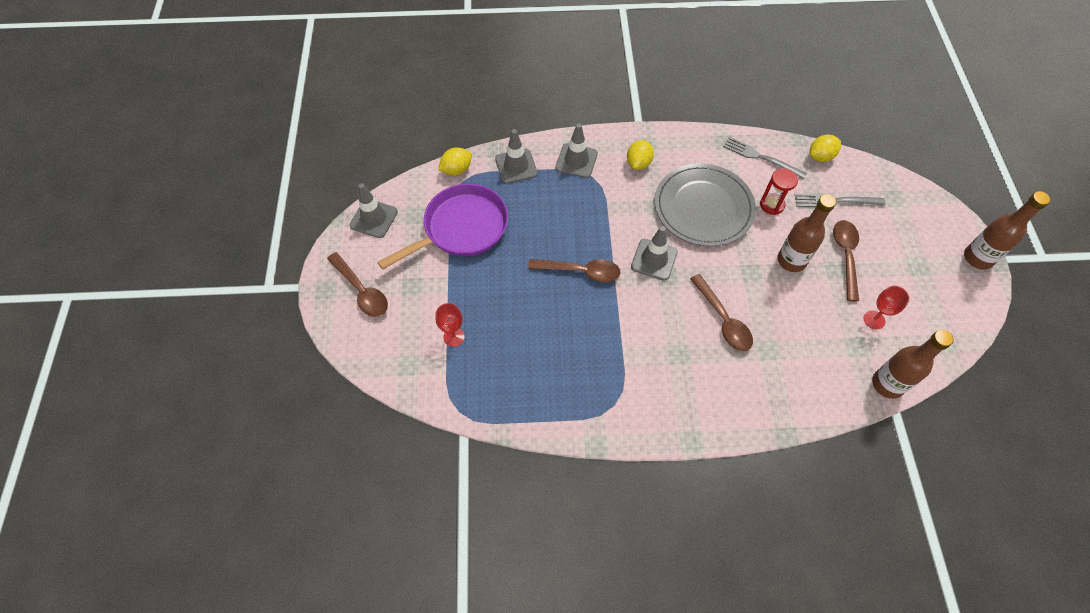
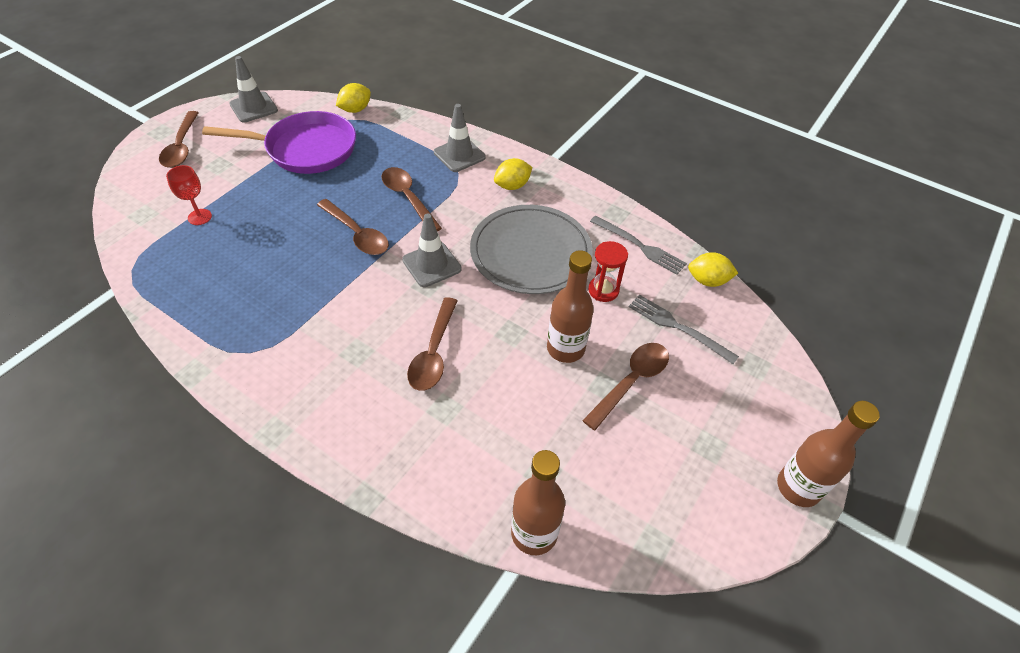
camera: 35 degrees right, 10 degrees down
(456, 169) = (355, 110): yellow lemon -> yellow lemon turned 45 degrees counterclockwise
(516, 166) = (404, 132): grey traffic cone -> none
(582, 220) = (408, 198): none -> brown spoon
(761, 157) = (640, 246): grey fork -> grey fork turned 150 degrees clockwise
(874, 320) = (593, 461): red goblet -> none

